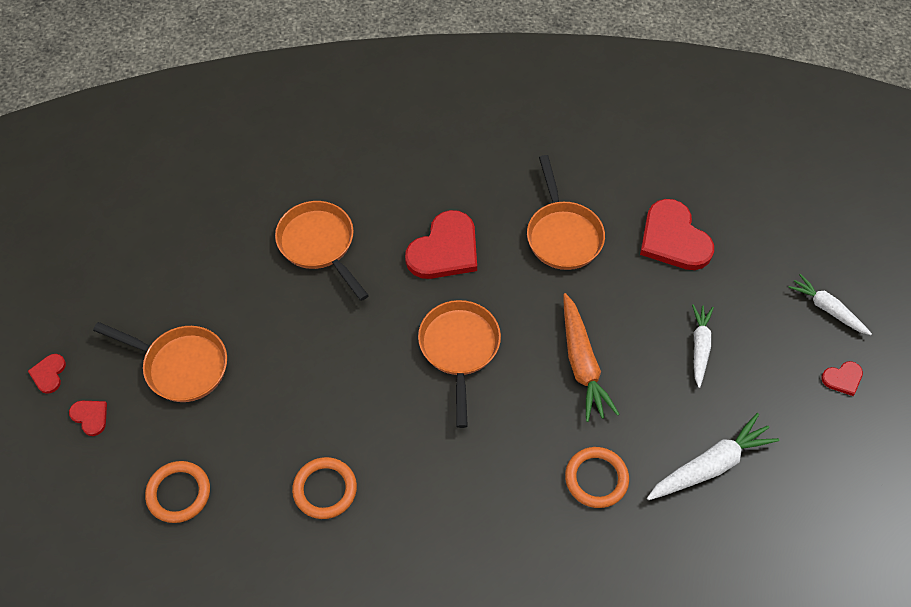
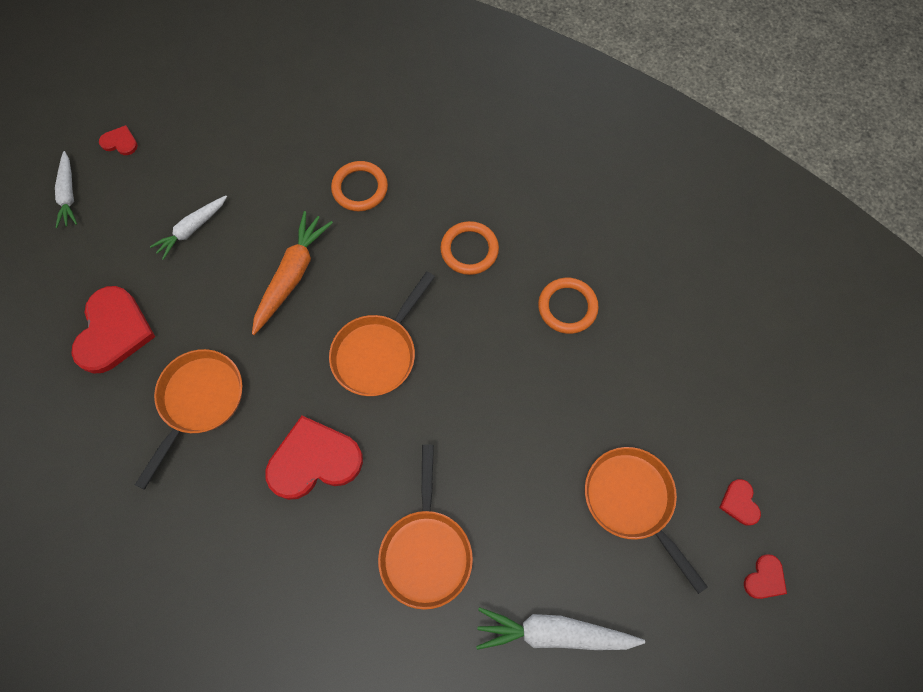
camera: 145 degrees left, 10 degrees up
(179, 493) = (689, 379): orange ring -> orange ring (469, 250)
(710, 465) = (273, 147): white carrot -> white carrot (553, 633)

